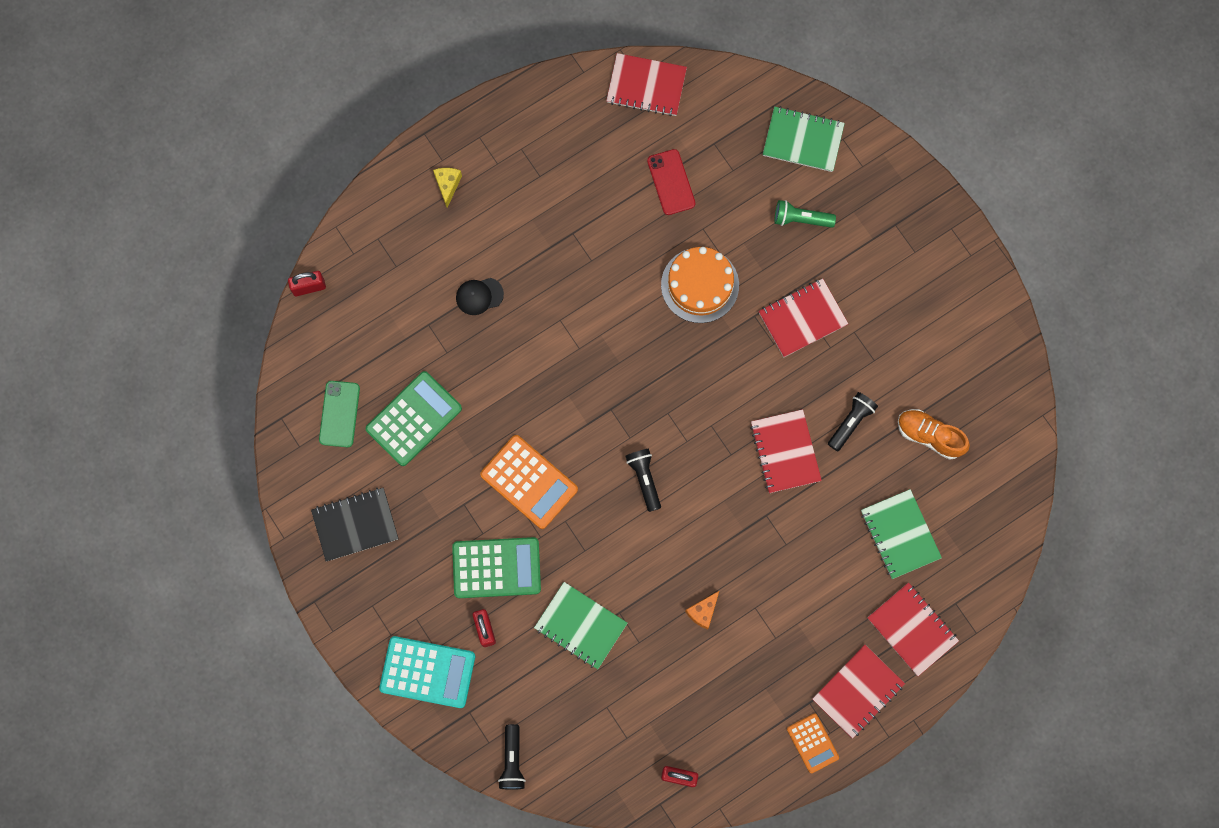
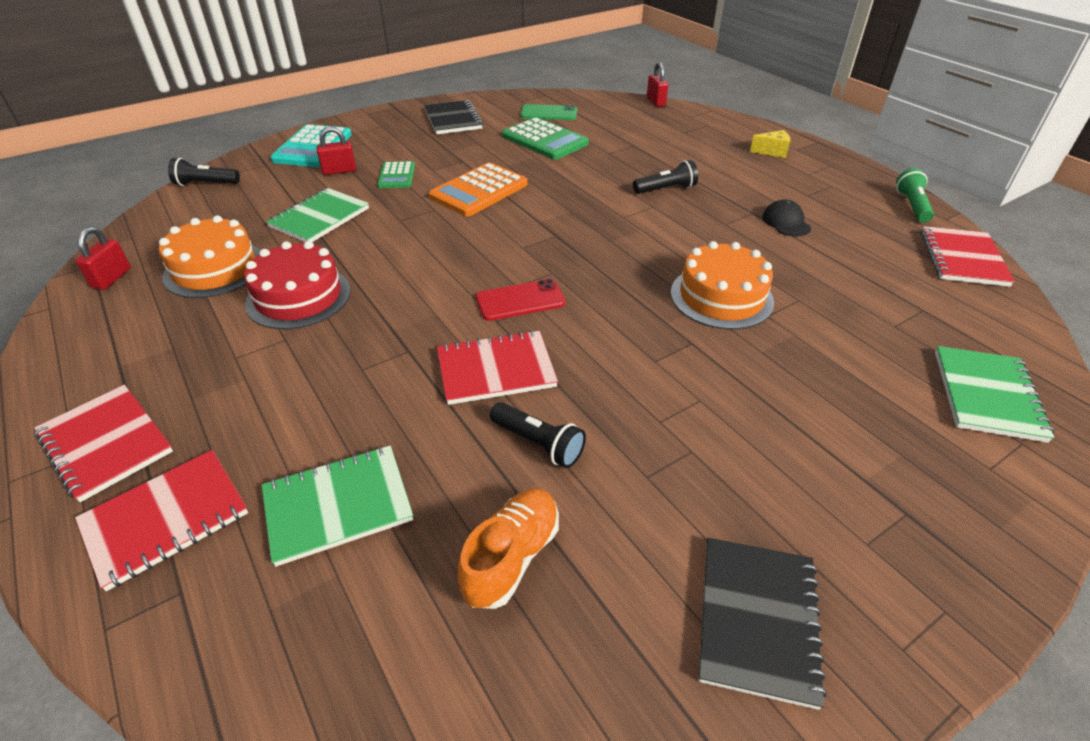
camera: 90 degrees right, 35 degrees down
(479, 296) = (667, 166): black cap -> black cap (786, 222)
(496, 567) = (397, 176): green calculator -> green calculator, size x0.58
(644, 479) = (472, 256): black flashlight -> black flashlight (666, 189)
(664, 694) = (215, 269): none -> orange cake
(671, 182) = (848, 276): red phone -> red phone (520, 300)
(703, 612) = (298, 297): orange cheese -> red cake
(801, 219) = (857, 391): green flashlight -> green flashlight (911, 206)
(802, 318) = (699, 390): red notebook -> none
(812, 743) = (65, 391): orange calculator -> none
(959, 317) = (758, 620): none -> black notebook

